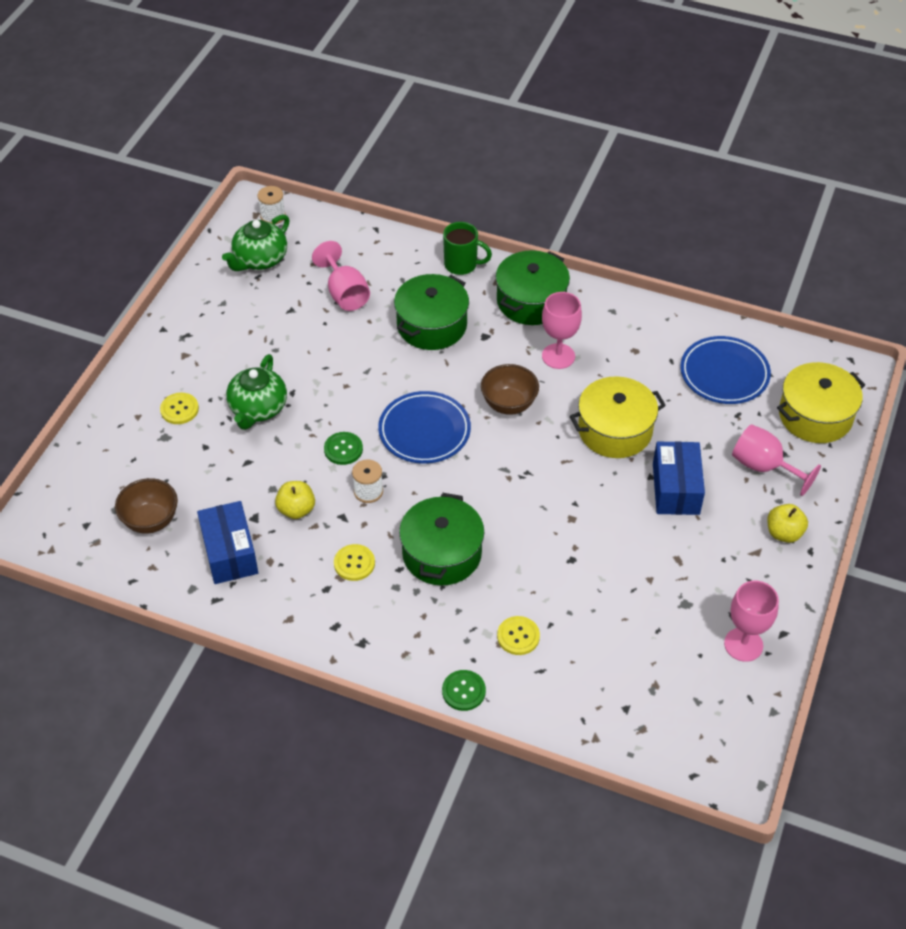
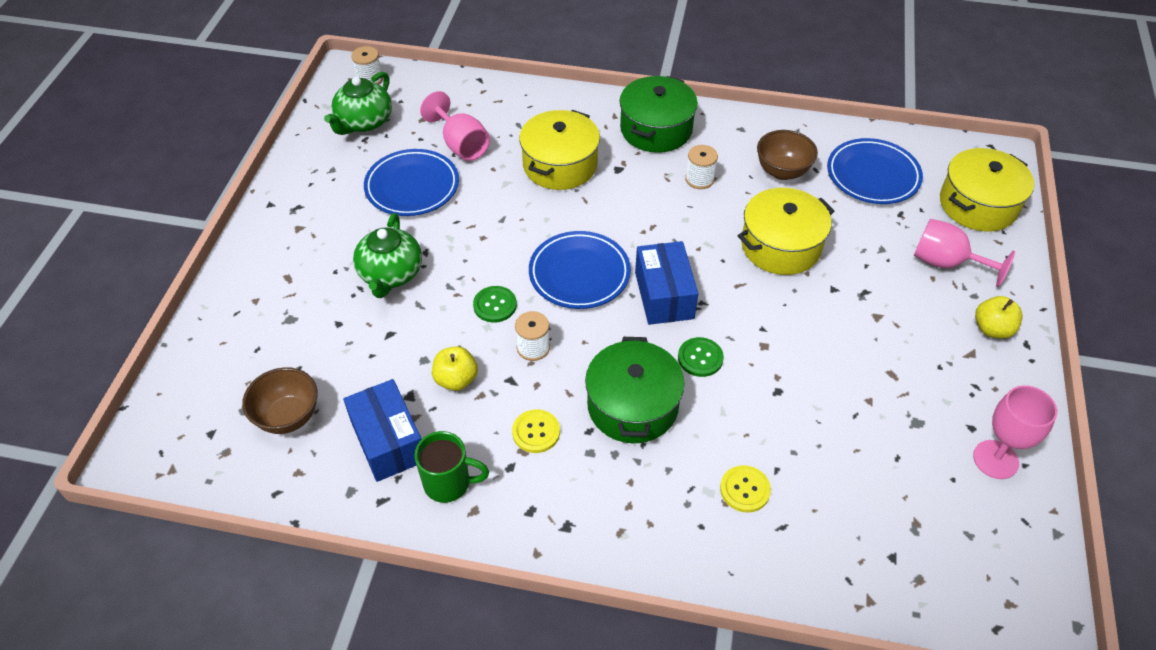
camera: 10 degrees left, 0 degrees up
(179, 409) = (302, 286): yellow button -> none
(292, 329) = (412, 187): none -> blue plate
(432, 325) = (560, 165): green pot -> yellow pot
(462, 265) = (576, 103): green mug -> green mug (449, 483)
(463, 691) = (700, 567): green button -> green button (700, 358)
(509, 404) = (662, 234): brown bowl -> brown bowl (782, 171)
(558, 356) = (699, 179): pink goblet -> white spool
(676, 489) = (864, 298): blue box -> blue box (664, 295)

